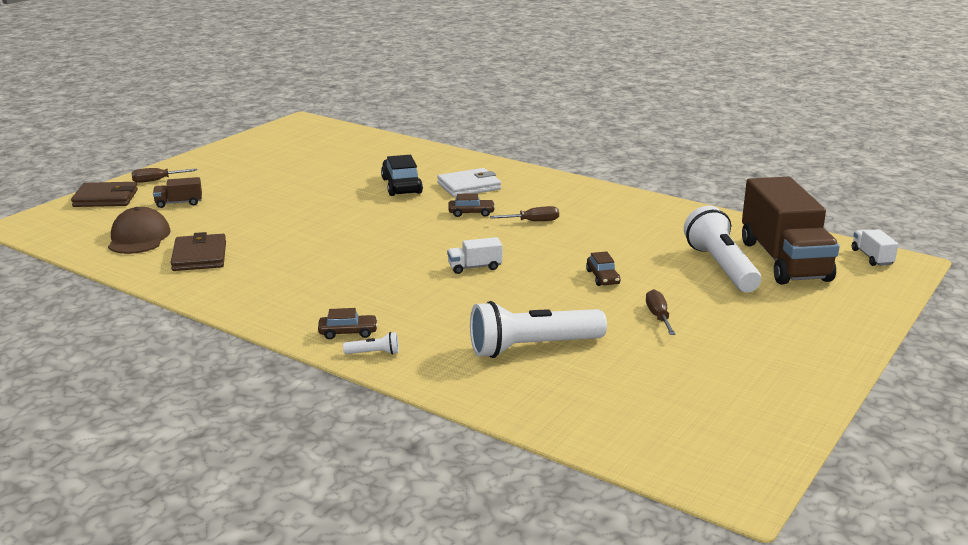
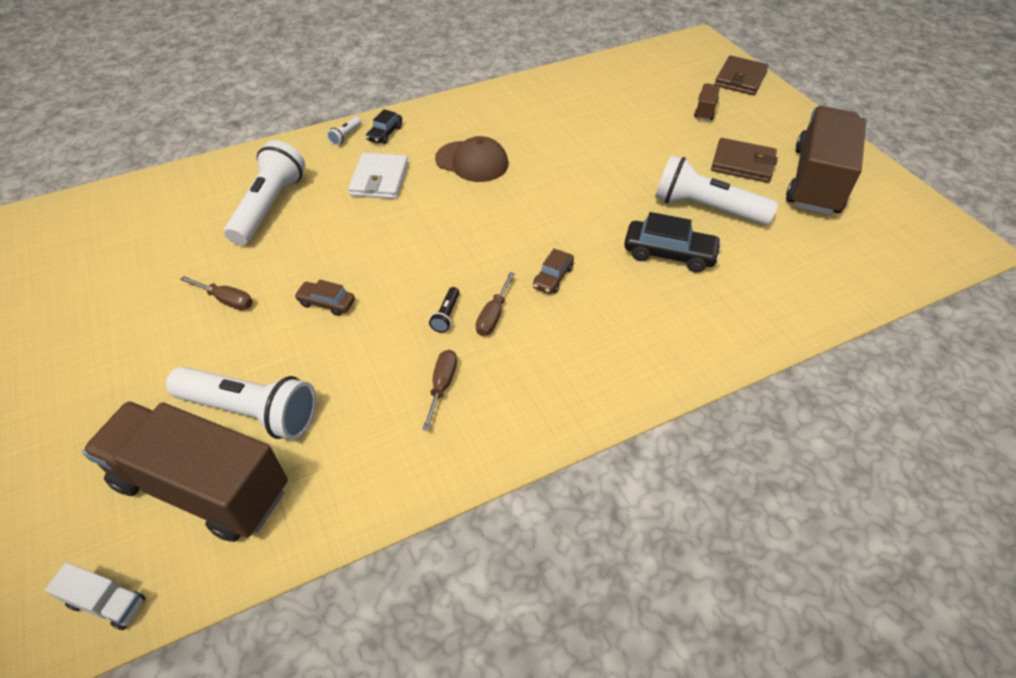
camera: 120 degrees right, 25 degrees up
(139, 237) = (636, 81): brown cap -> brown cap (472, 161)
(156, 180) = (775, 108): brown screwdriver -> brown screwdriver (442, 385)
(199, 256) = (575, 100): brown wallet -> brown wallet (742, 164)
(263, 159) = (816, 181): none -> brown truck
(333, 183) = (706, 208): none -> white flashlight
(348, 332) = (385, 133): brown car -> black car
(469, 186) = (635, 307): white wallet -> white wallet (379, 179)
(474, 267) = (426, 230): white truck -> none
(554, 235) = (446, 315): none -> black flashlight

